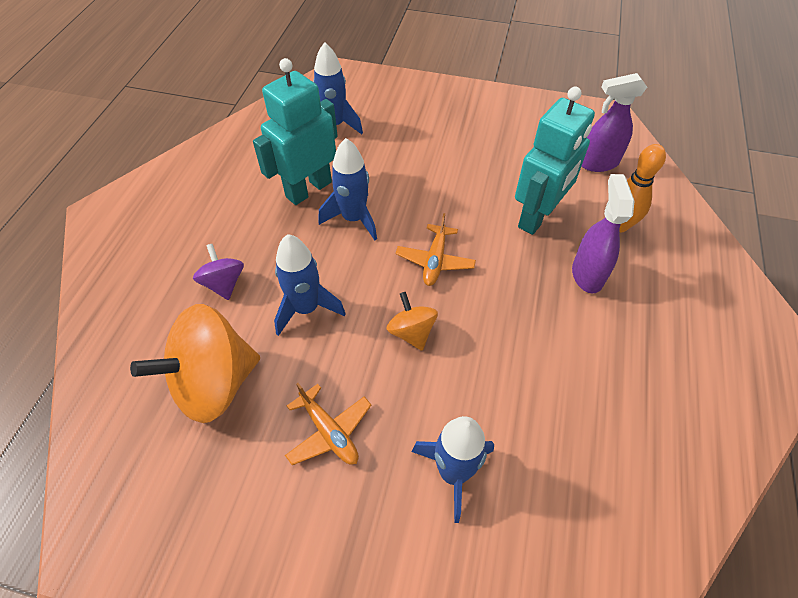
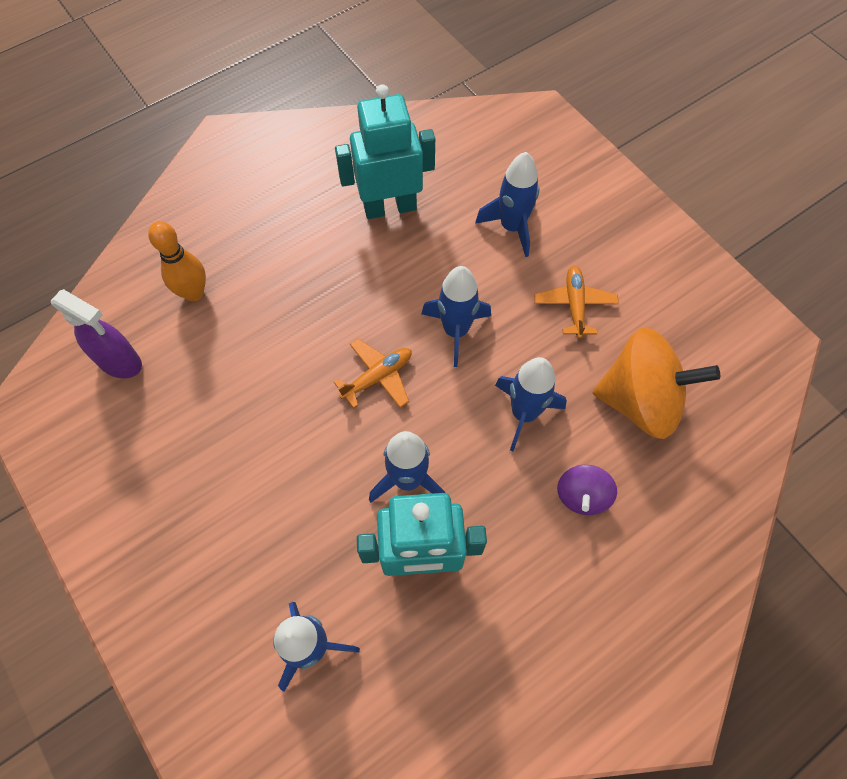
camera: 140 degrees left, 10 degrees up
(411, 332) = (456, 331): orange spinning top -> blue rocket
(537, 217) = (246, 351): turquoise robot -> turquoise robot (390, 207)
(587, 274) = (274, 276): purple spray bottle -> none

